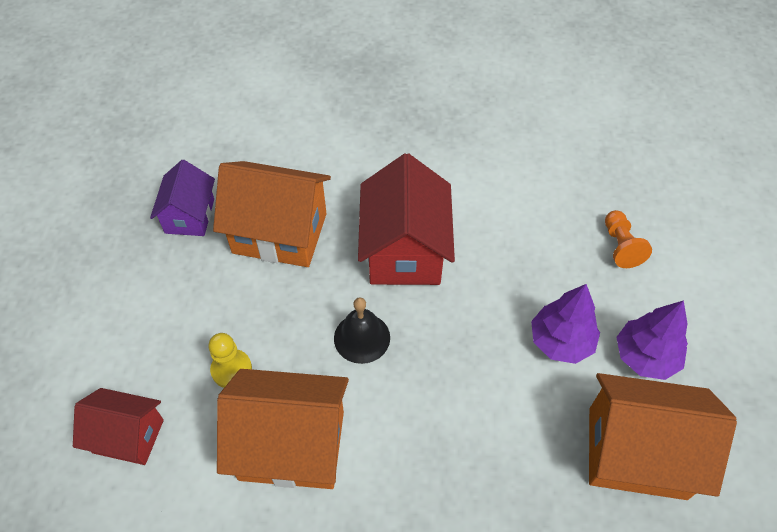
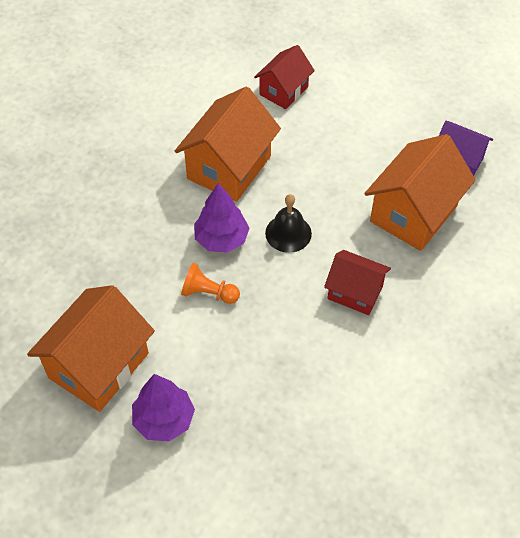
camera: 115 degrees right, 0 degrees up
(231, 369) = (303, 152): yellow pawn -> none
(405, 251) = (355, 292): red house -> red house, size x0.60
(561, 341) = (212, 364): purple tree -> purple tree (221, 239)
(620, 246) = (277, 468): orange pawn -> orange pawn (208, 293)

